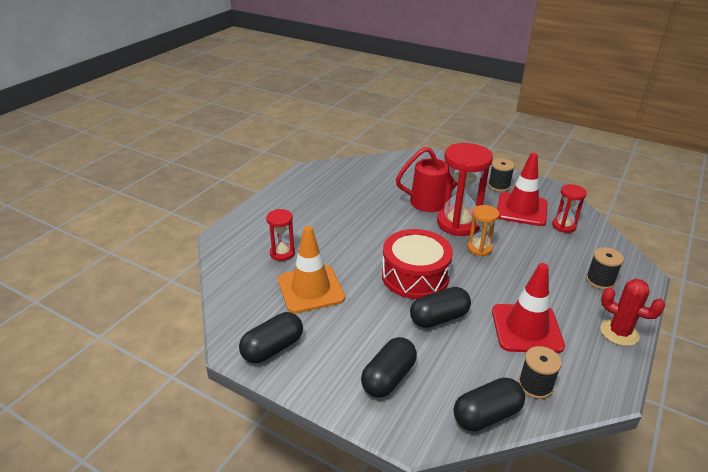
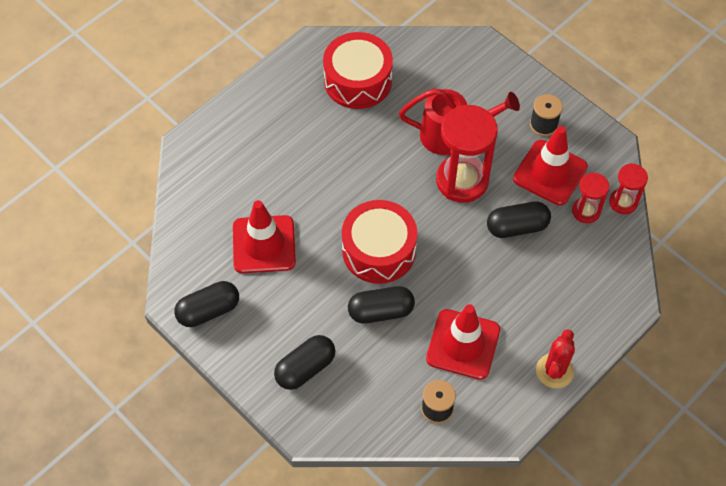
camera: 15 degrees right, 25 degrees up
(282, 253) = (247, 186): red hourglass -> red hourglass (623, 202)
(310, 289) = (264, 244): orange traffic cone -> red traffic cone
(349, 183) = (358, 81): none -> red drum
(479, 248) = (467, 225): orange hourglass -> none
(486, 415) = (378, 427): black capsule -> black capsule (517, 227)
(600, 280) = (577, 301): black spool -> none
(619, 332) = (554, 371): red cactus -> red cactus turned 60 degrees clockwise

